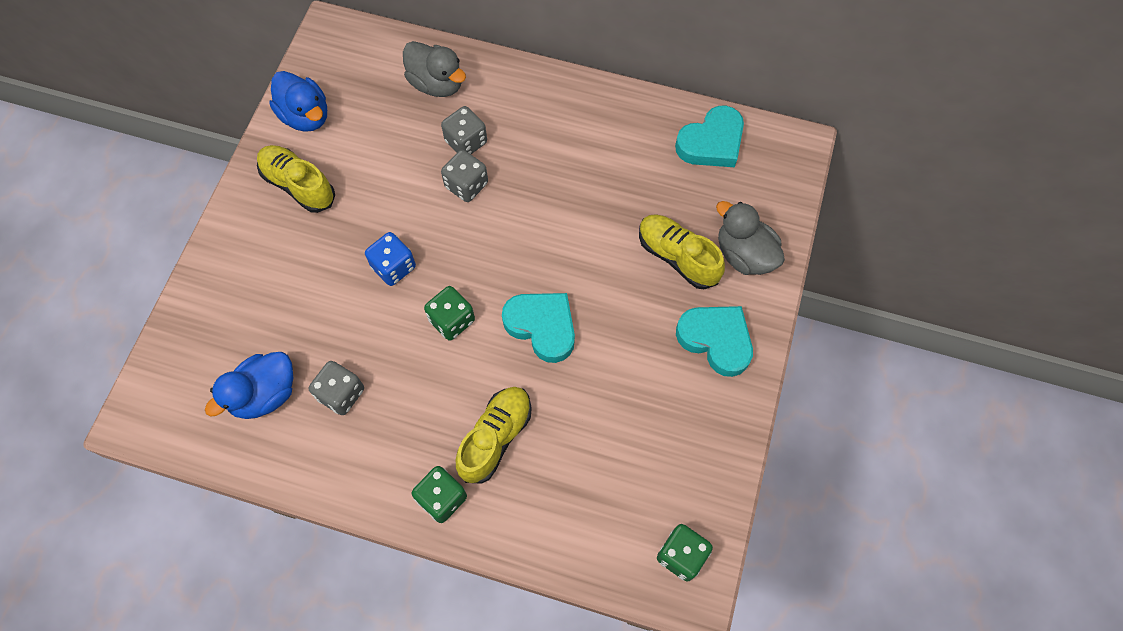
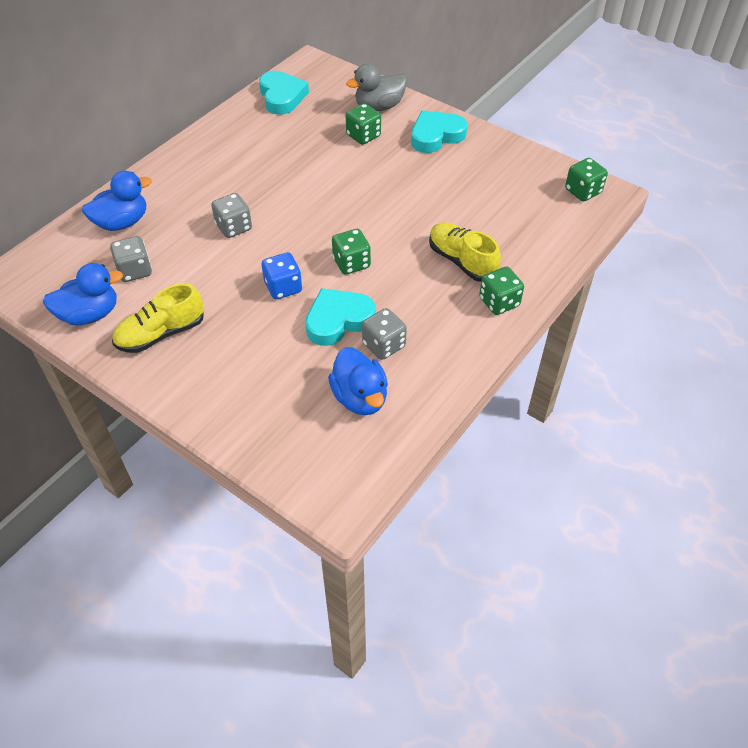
camera: 70 degrees left, 15 degrees down
(437, 84) = (122, 222): grey duck -> blue duck
(466, 142) = (192, 218): grey dice -> grey dice (135, 270)
(542, 326) = (383, 215): turquoise heart -> turquoise heart (338, 320)
(677, 257) = (363, 136): yellow shoe -> green dice

